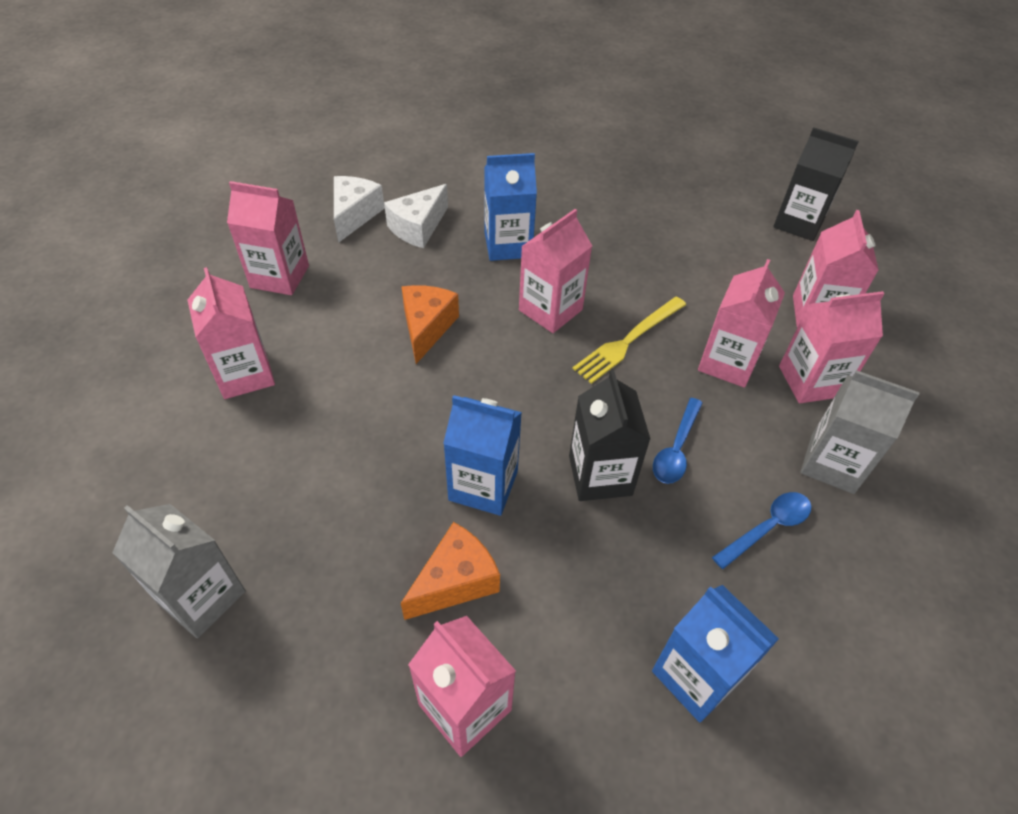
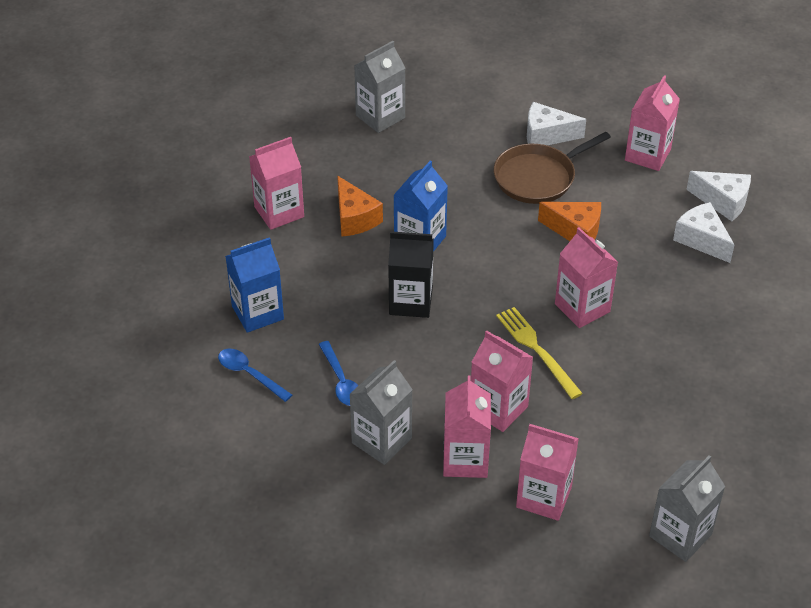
camera: 105 degrees right, 5 degrees down
(245, 374) = (546, 135): pink carton -> white cheese
(333, 373) = (538, 177): none -> brown pan
(508, 245) = (670, 295): blue carton -> none
(676, 449) = (421, 349): blue spoon -> blue spoon (249, 374)
(798, 223) = (680, 535): black carton -> grey carton

